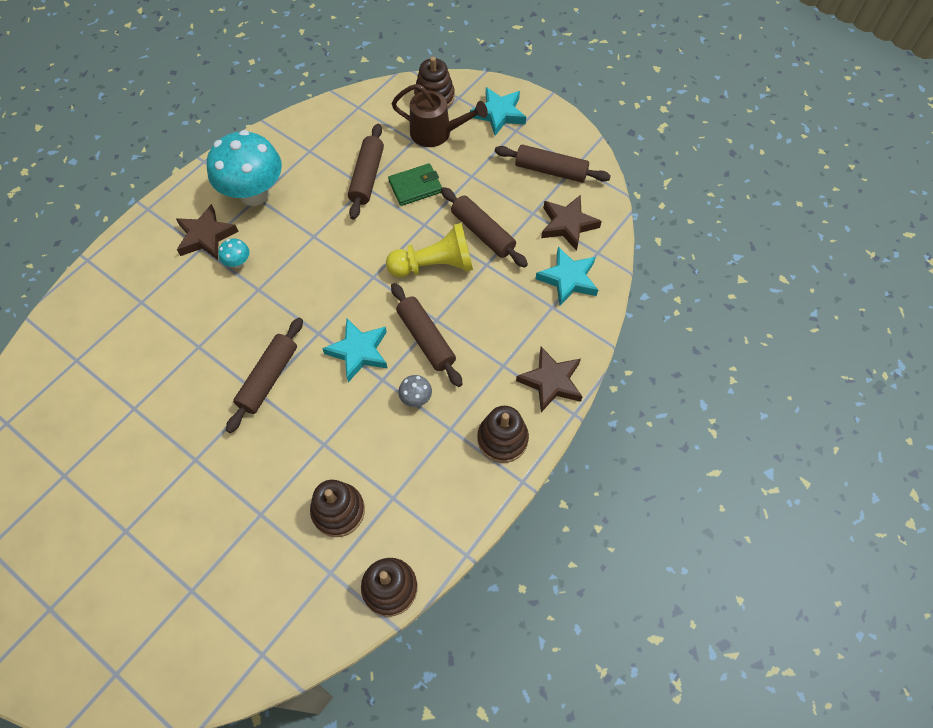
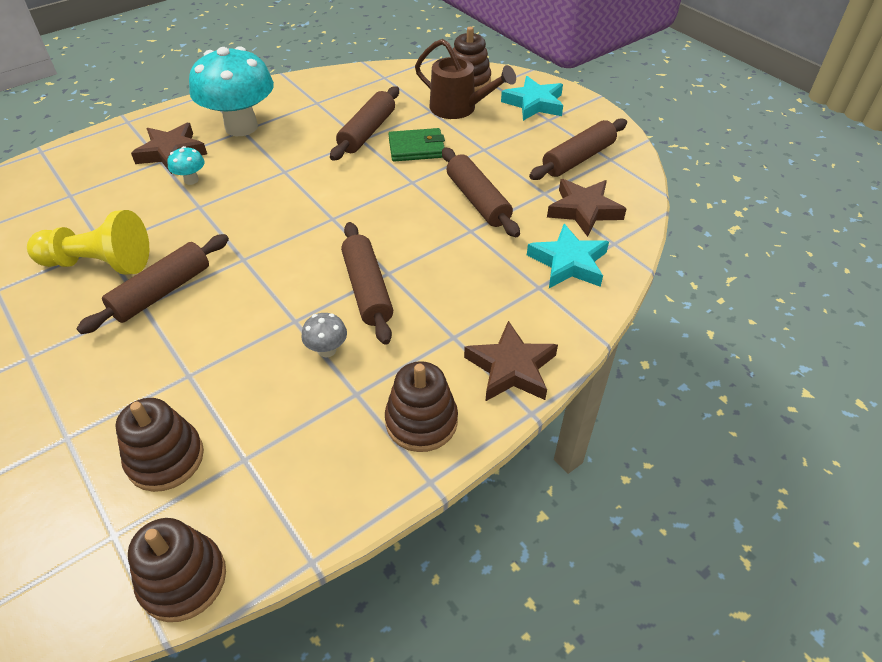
camera: 15 degrees right, 15 degrees down
(359, 351) = (281, 286): turquoise star -> none
(434, 265) = (408, 220): yellow pawn -> yellow pawn (99, 263)
(550, 170) = (578, 159): brown rolling pin -> brown rolling pin turned 75 degrees counterclockwise

